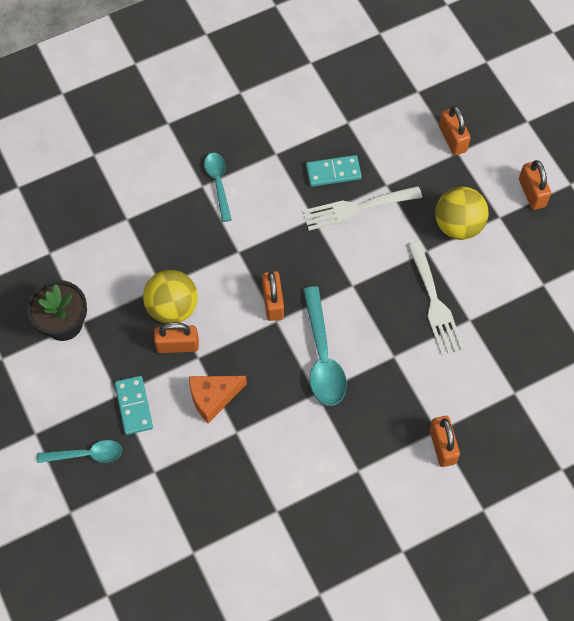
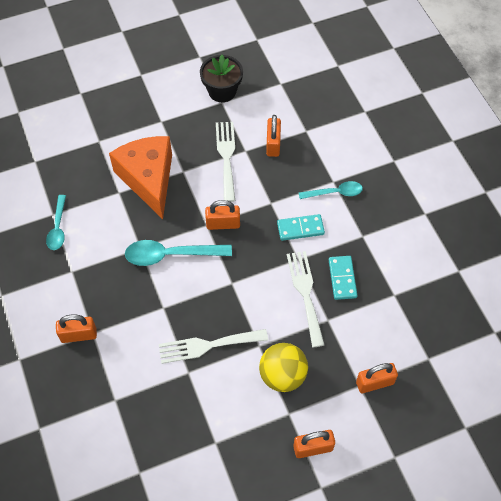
camera: 95 degrees right, 5 degrees down
(86, 454) = (119, 102): turquoise spoon -> turquoise spoon (58, 228)
(134, 406) = (150, 130): turquoise domino -> turquoise domino (300, 228)
(172, 307) = (226, 157): yellow ball -> white fork
(177, 345) = (195, 159): orange padlock -> orange padlock (273, 144)
(213, 398) = (148, 179): orange cheese -> orange cheese, size x1.79

